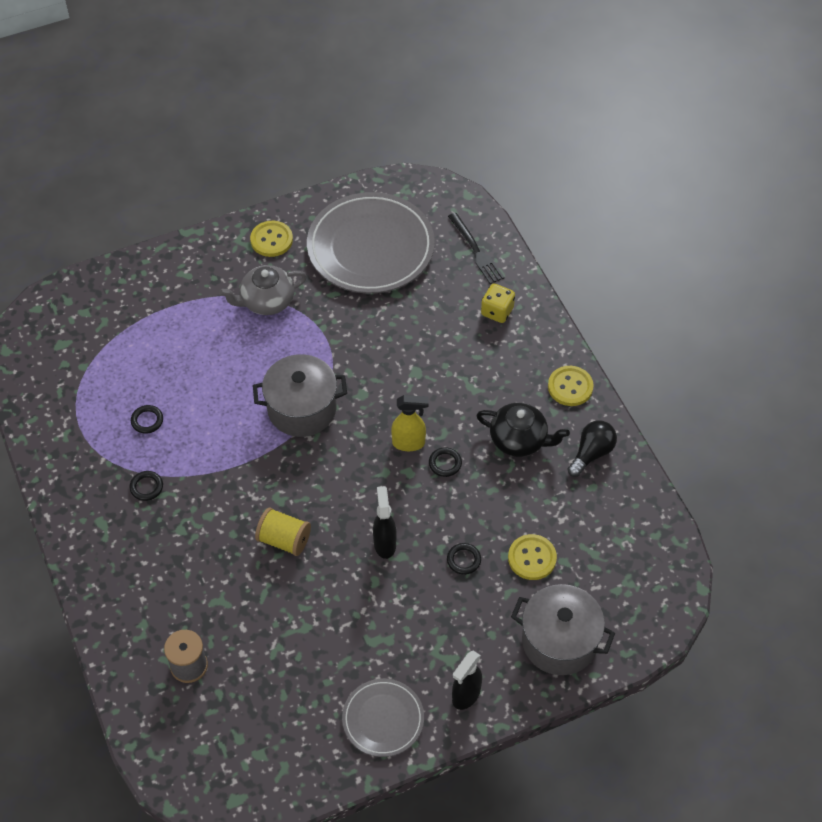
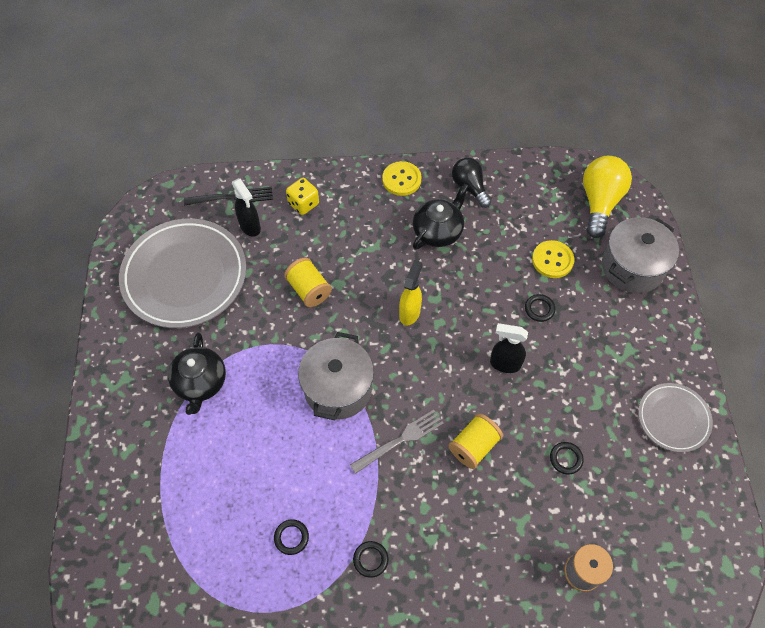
camera: 70 degrees left, 5 degrees up
(266, 301) = (200, 383): grey teapot -> black teapot
(268, 476) = (400, 440): none -> grey fork
(271, 240) = (129, 357): yellow button -> none
(398, 350) = (309, 290): none -> yellow spool
(445, 463) = (441, 292): black ring -> black ring (566, 459)
(465, 695) = (665, 349): black spray bottle -> black spray bottle (250, 227)
(634, 588) = (599, 202): none -> yellow light bulb

